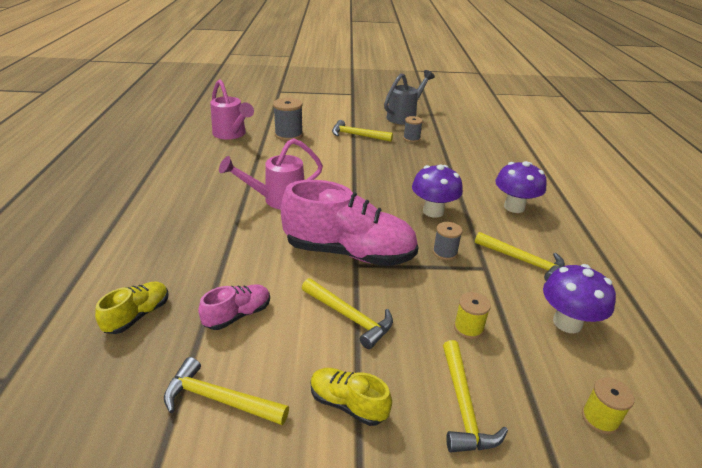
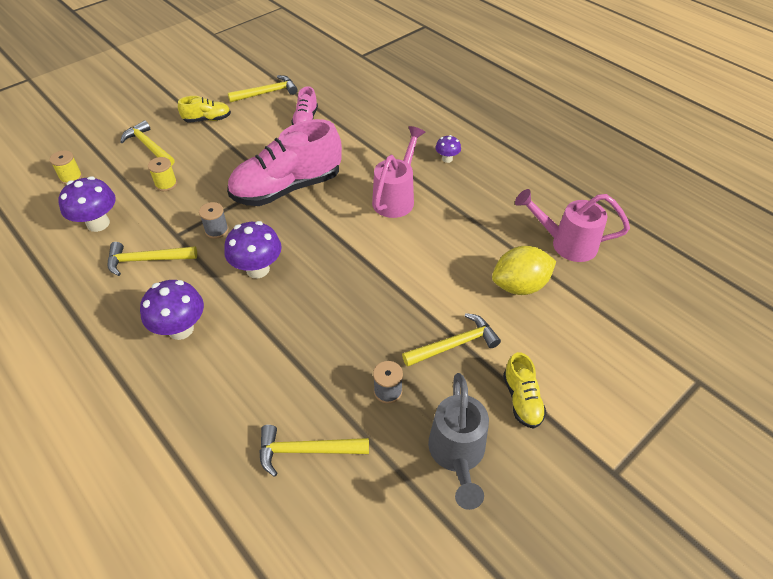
camera: 140 degrees right, 15 degrees up
(138, 315) = (353, 94): yellow shoe -> yellow shoe (522, 400)
(195, 202) = (447, 159): none -> purple mushroom
(289, 135) = (519, 286): grey spool -> yellow lemon
(349, 317) = (244, 151): yellow hammer -> yellow hammer (306, 450)

